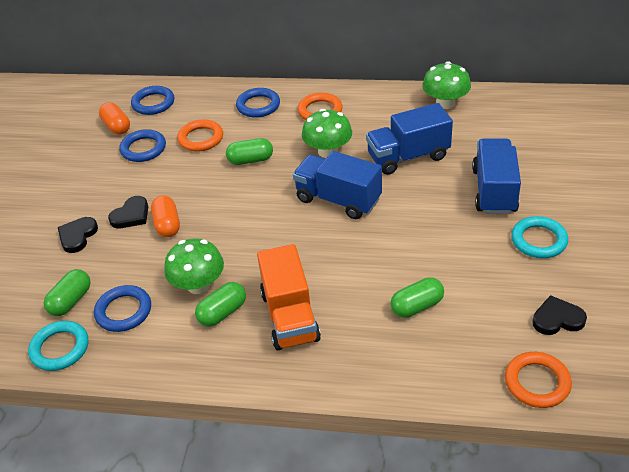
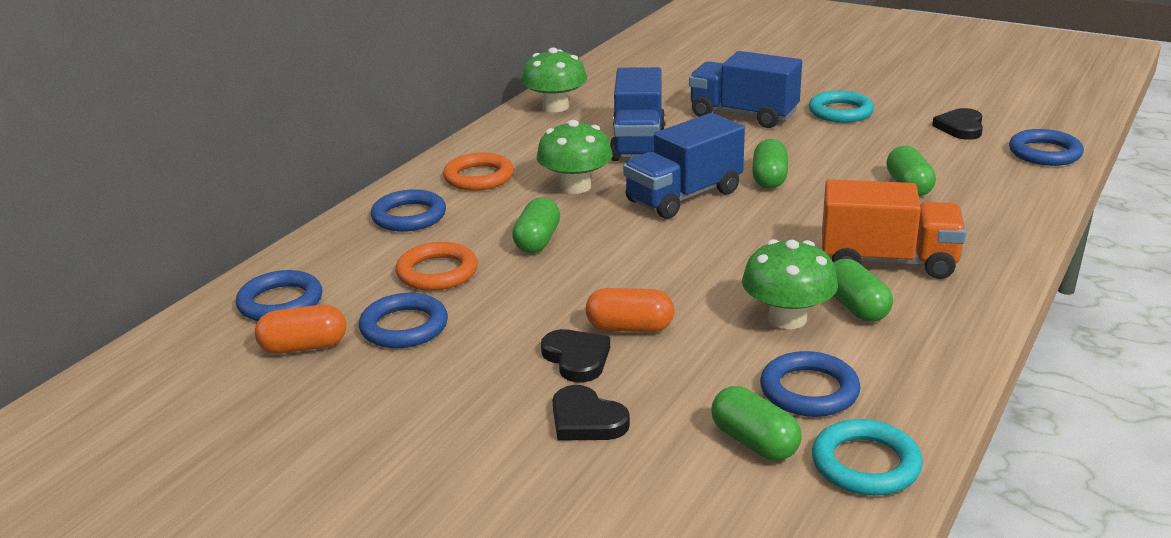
camera: 70 degrees left, 15 degrees down
(388, 231) = (769, 179): none -> green capsule
(537, 382) = (1045, 153): orange ring -> blue ring

